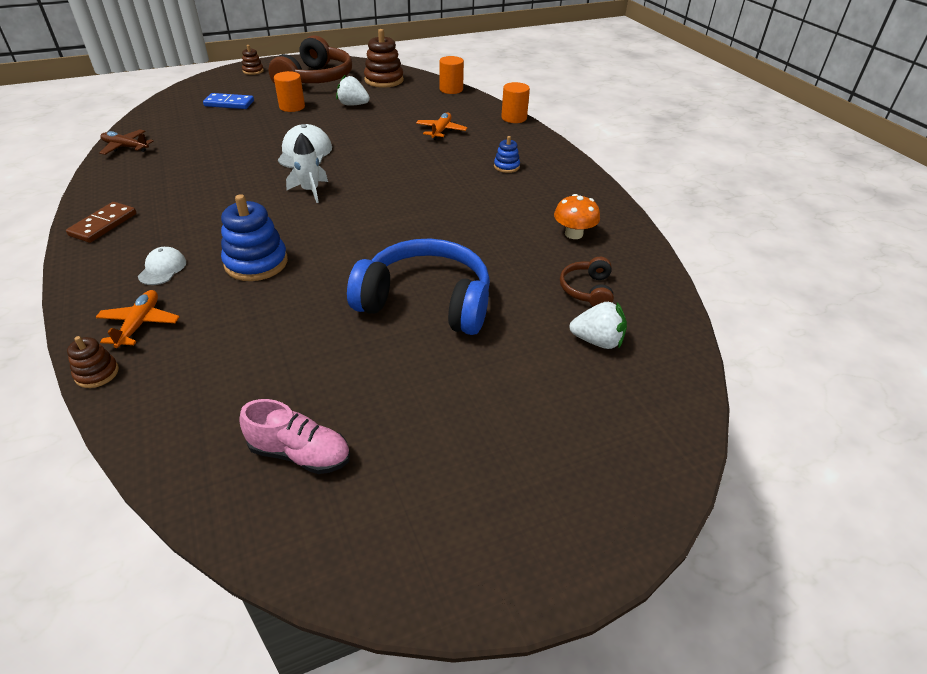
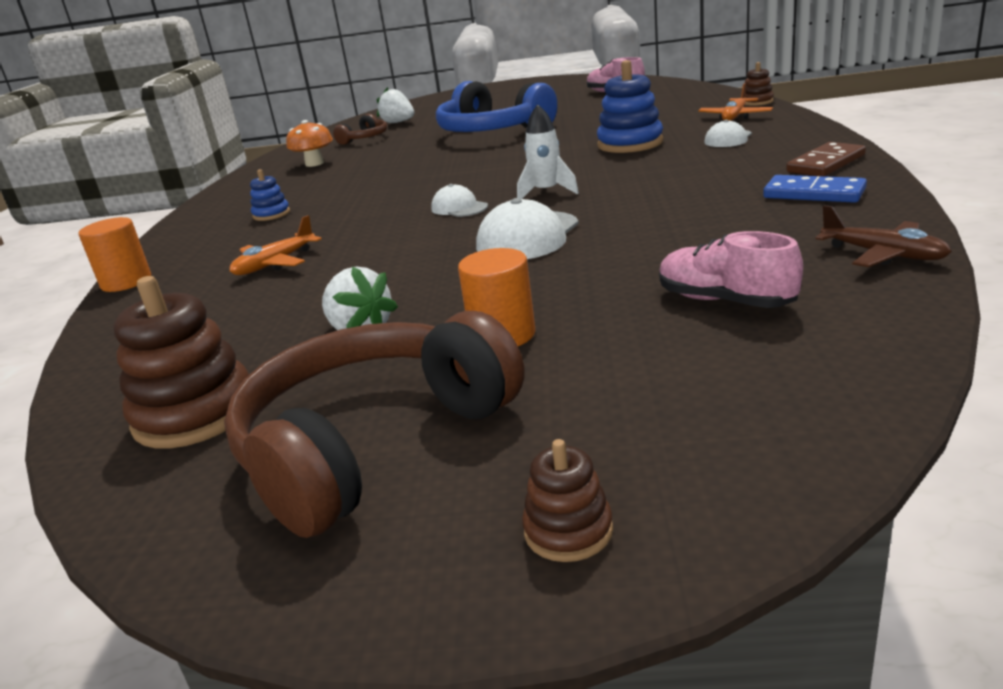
camera: 150 degrees left, 15 degrees down
(204, 123) = (725, 301): none -> pink shoe
(229, 103) = (665, 358): blue domino -> blue domino (813, 193)
(366, 175) = (459, 208): none -> white cap
(451, 89) = (101, 361): orange cylinder -> none

